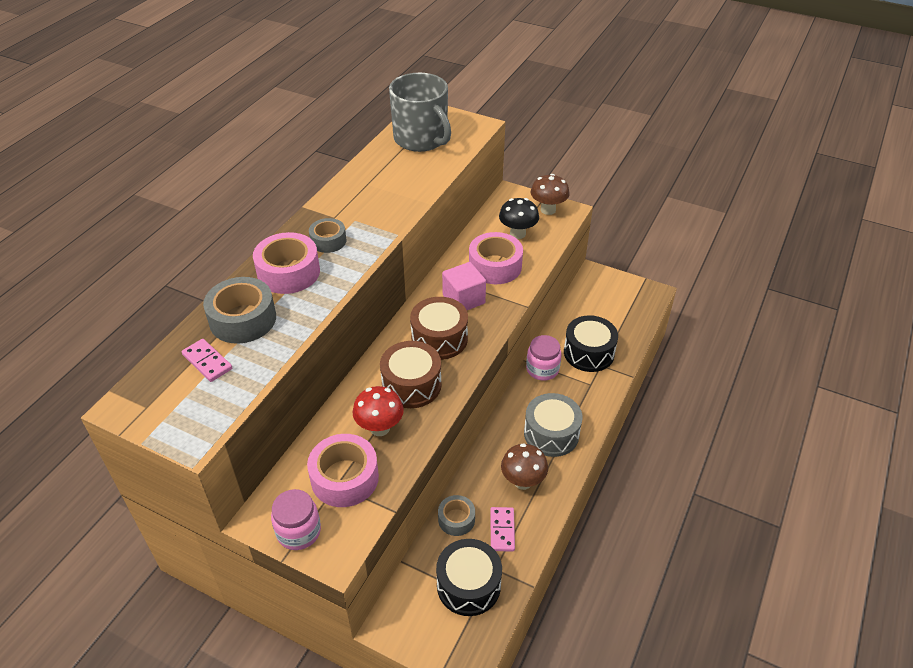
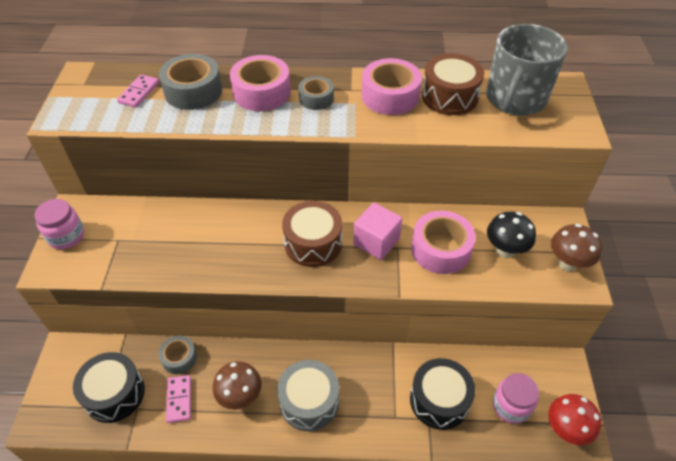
camera: 65 degrees right, 5 degrees up
(344, 478) = (126, 242): pink tape -> pink tape (390, 96)
(380, 428) = (187, 243): red mushroom -> red mushroom (565, 430)
(411, 385) = (245, 245): brown drum -> brown drum (449, 97)
(502, 530) = (179, 399): pink domino -> pink domino turned 75 degrees counterclockwise
(542, 369) = (390, 363): pink jar -> pink jar (511, 406)

